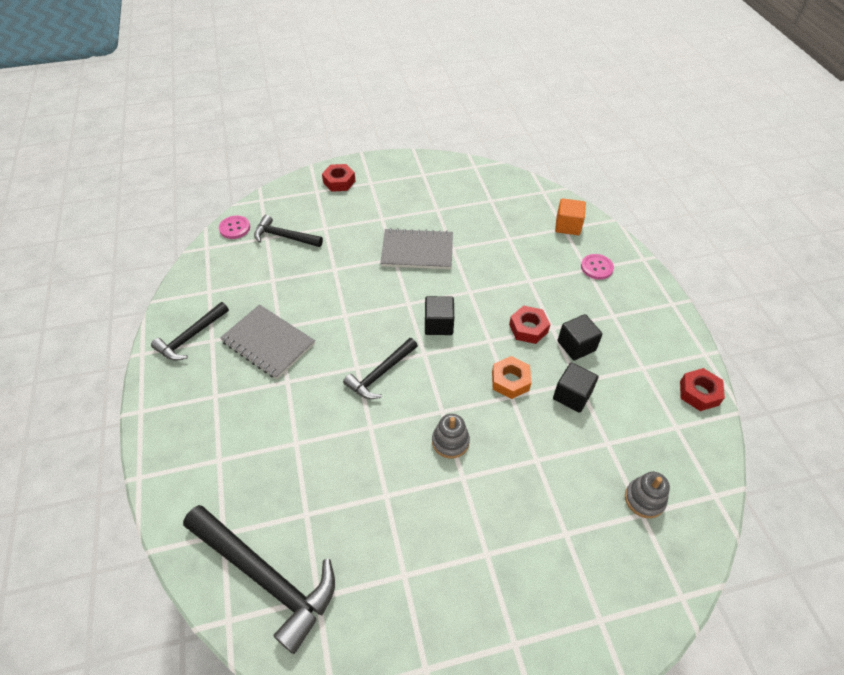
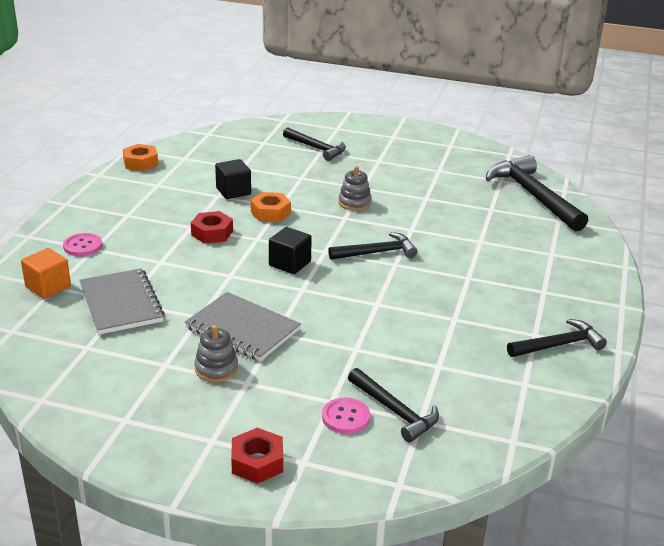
camera: 150 degrees left, 20 degrees down
(235, 228) = (461, 453): pink button -> pink button (345, 417)
(268, 343) = (473, 310): grey notebook -> grey notebook (121, 303)
(575, 538) = (317, 148): none -> black hammer
(576, 346) = (188, 211): black cube -> none
(644, 499) = (253, 145): grey stacking toy -> grey stacking toy (216, 369)
(699, 393) = (140, 163): red nut -> orange nut

